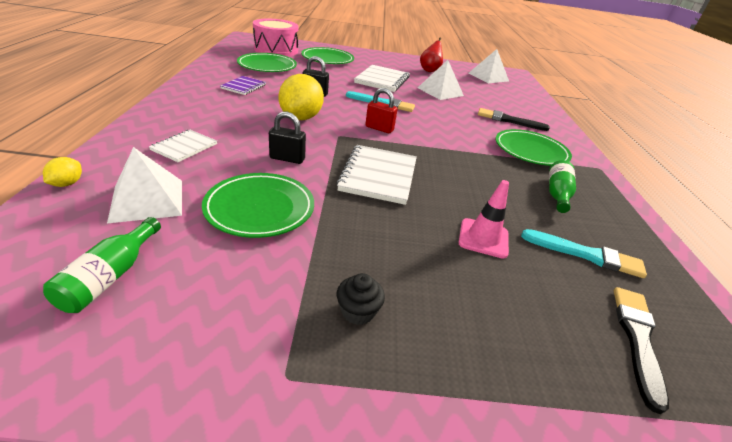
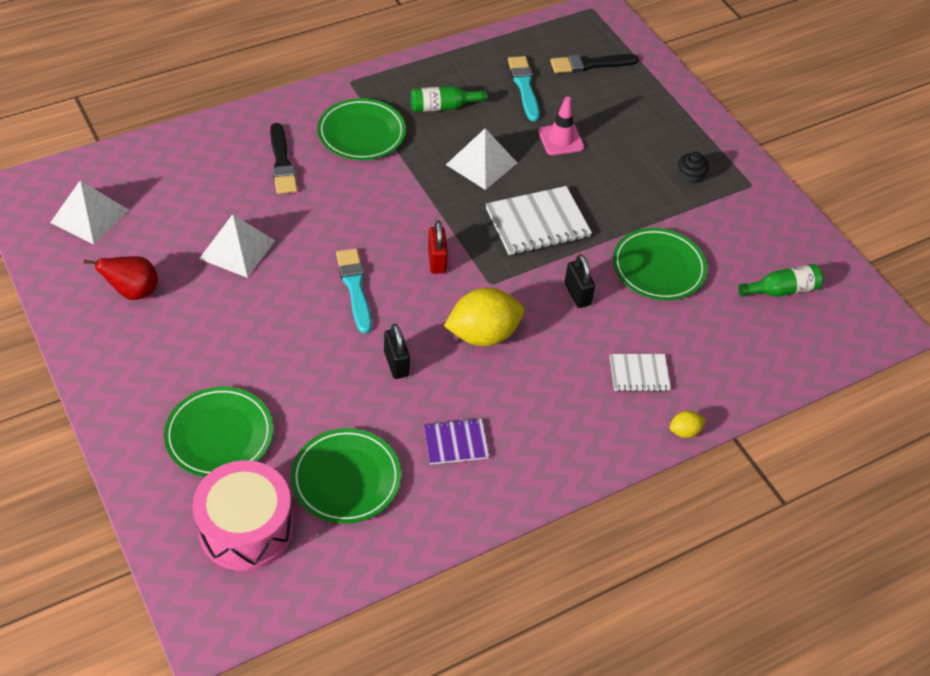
camera: 120 degrees left, 15 degrees up
(67, 184) = (756, 393): yellow lemon -> yellow lemon (684, 431)
(147, 200) = (719, 333): white pyramid -> white pyramid (481, 163)
(382, 80) = (256, 325): white notebook -> none

